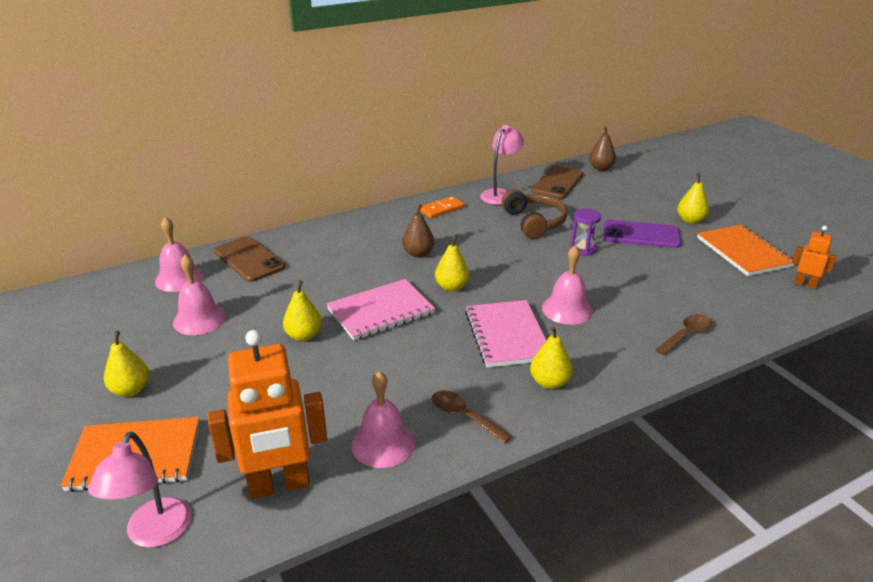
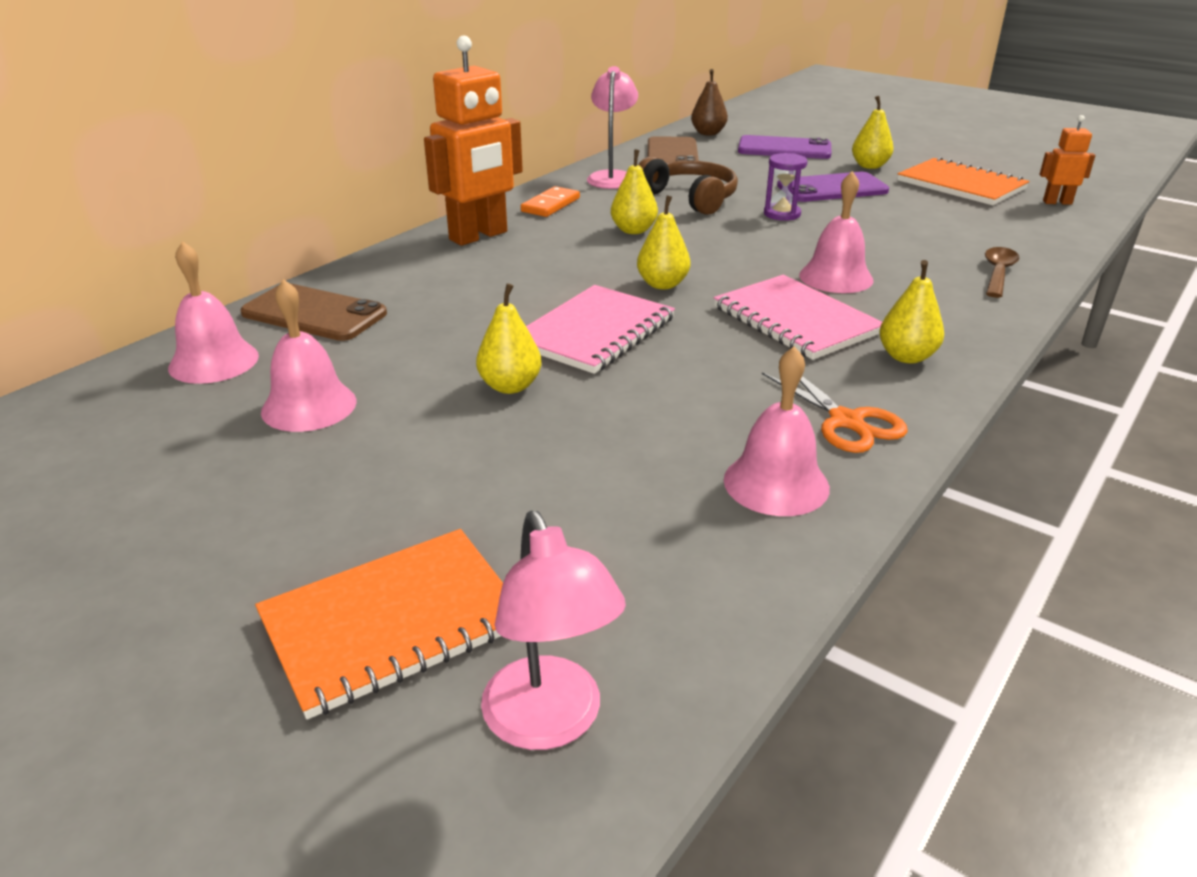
camera: 25 degrees left, 0 degrees up
(131, 390) = (282, 532): yellow pear -> yellow pear (633, 230)
(279, 485) = (685, 583): orange robot -> orange robot (479, 236)
(418, 253) = (573, 257): brown pear -> none
(464, 416) = (846, 421): brown spoon -> orange scissors
(642, 192) = (784, 149): none -> purple phone

